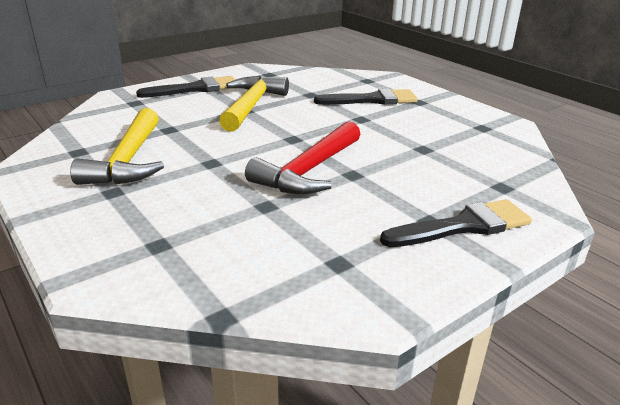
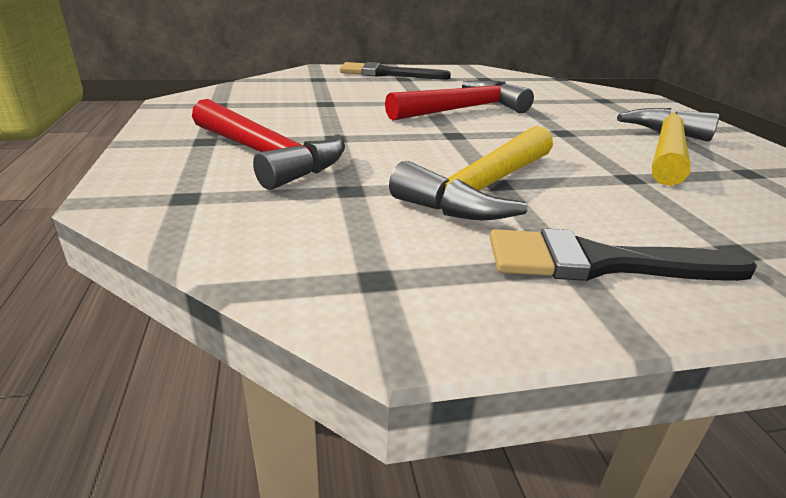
camera: 155 degrees left, 0 degrees up
(372, 100) = (267, 156): black brush -> red hammer

